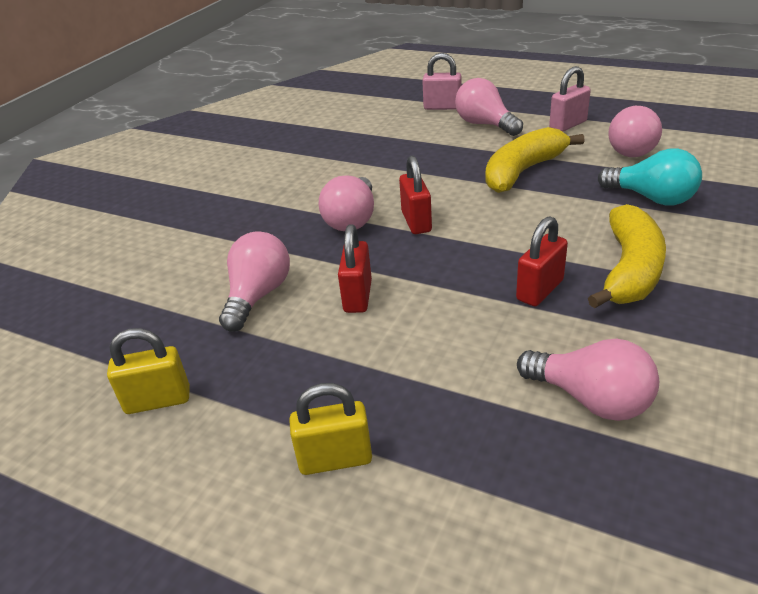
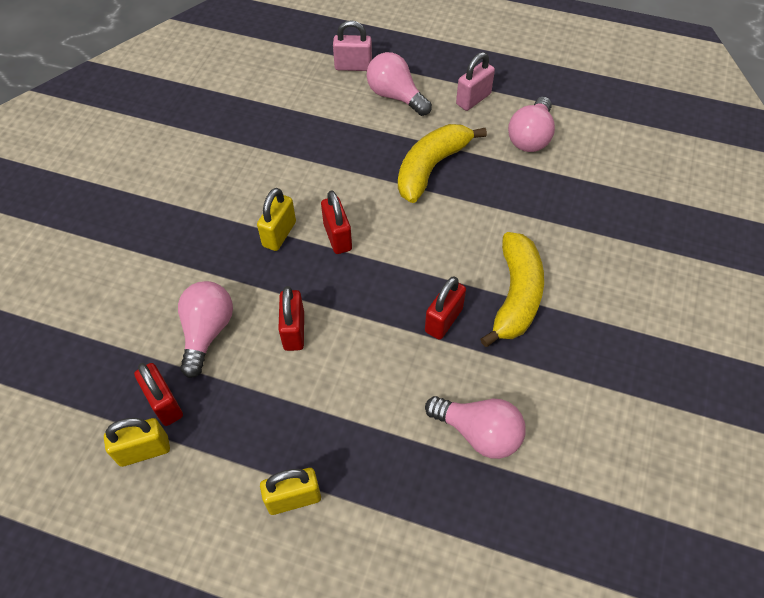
camera: 10 degrees left, 20 degrees up
(194, 357) = (164, 404): none -> red padlock
(352, 219) = (279, 234): pink light bulb -> yellow padlock
(652, 198) = (540, 205): turquoise light bulb -> none

